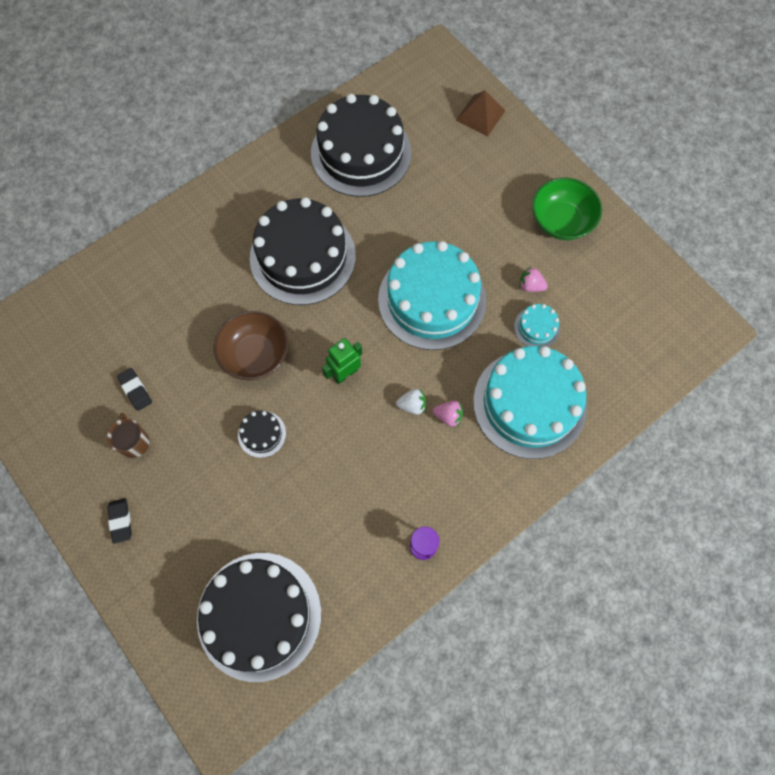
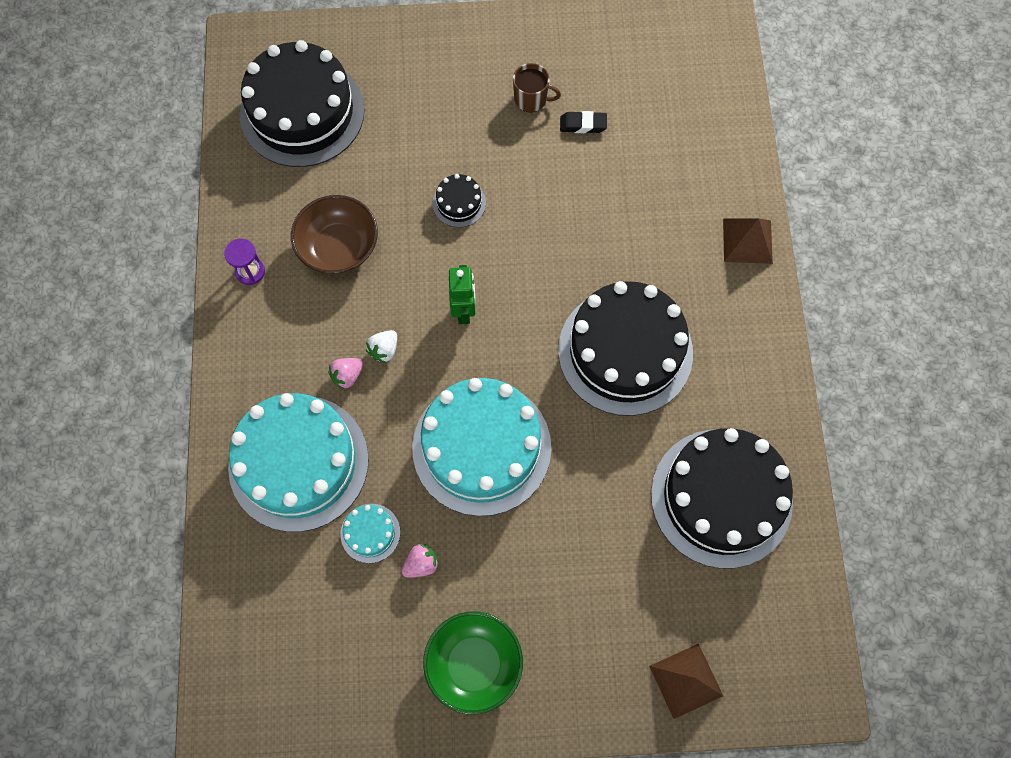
camera: 125 degrees right, 0 degrees up
(121, 521) = (466, 55): black eraser -> none
(167, 231) = (747, 241): none -> brown pyramid
(255, 355) = (544, 243): brown bowl -> brown bowl (339, 248)

